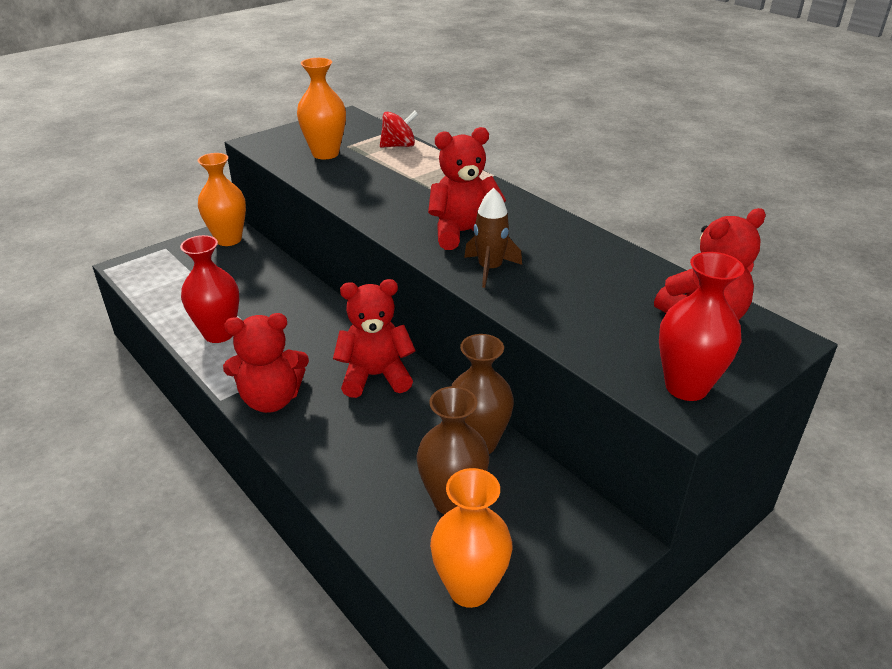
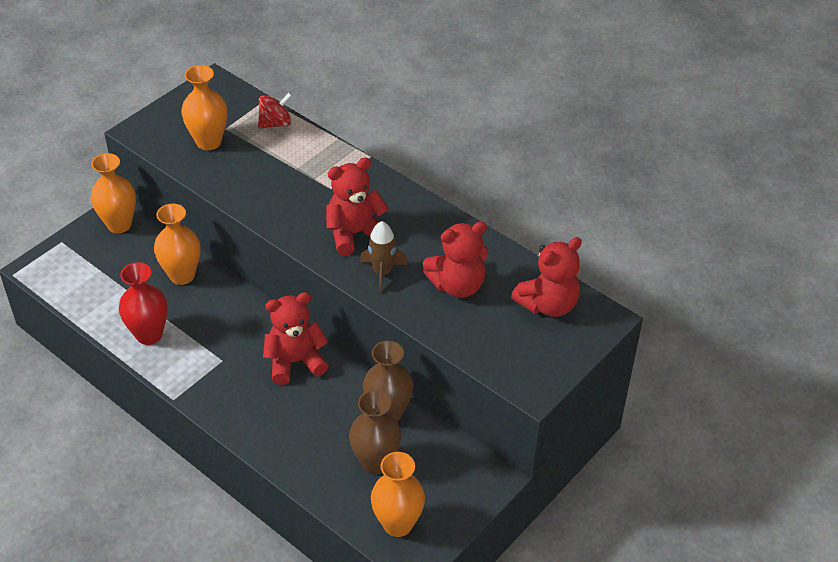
camera: 10 degrees left, 10 degrees up
(271, 399) = (215, 394): red teddy bear -> red teddy bear (457, 285)
(275, 285) = (182, 275): none -> orange vase
(686, 387) = (534, 369): red vase -> none

